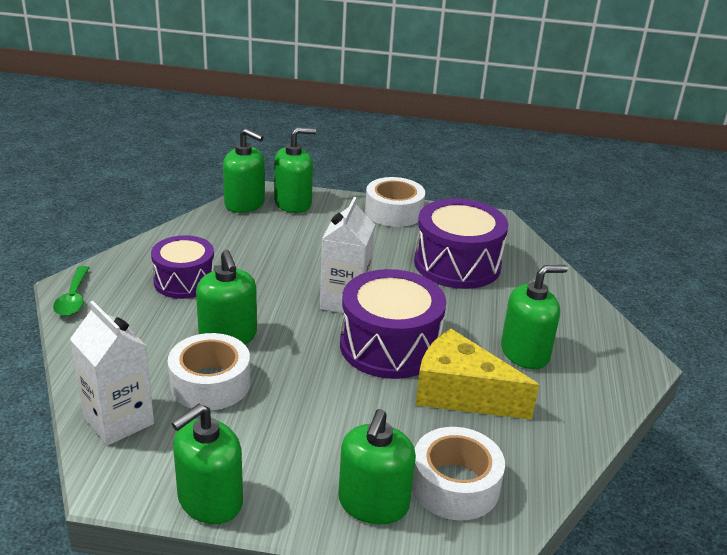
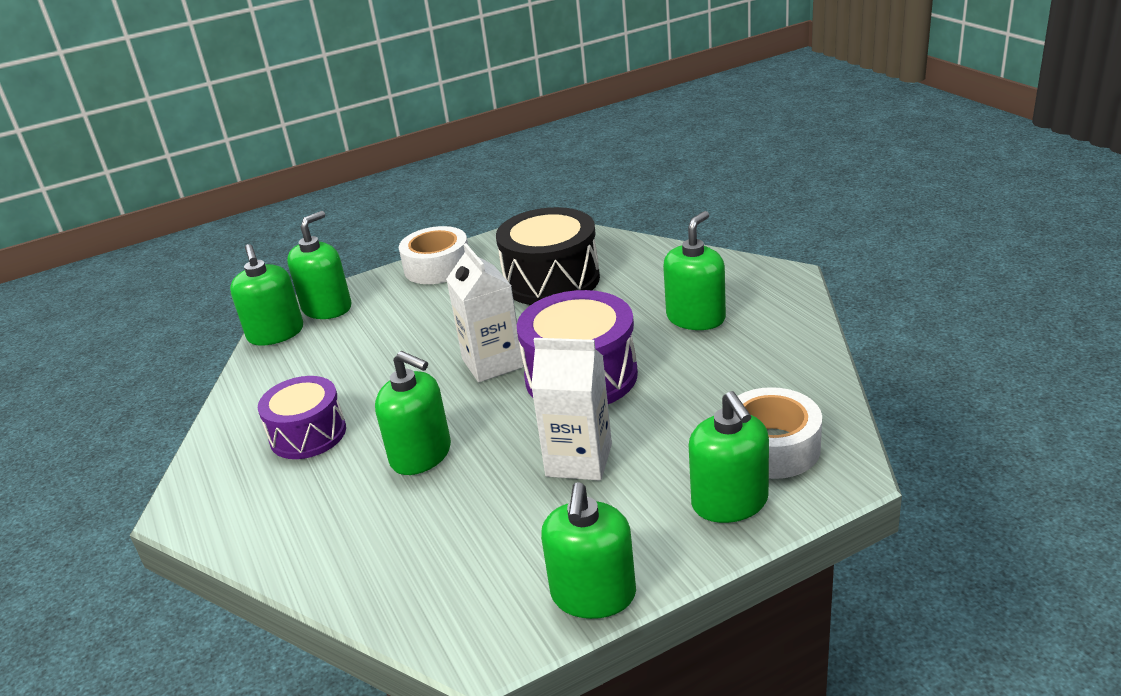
camera: 30 degrees left, 0 degrees up
(73, 298) = (203, 519): green spoon -> none
(118, 420) = (412, 591): white carton -> white carton (579, 460)
(210, 383) = (459, 503): white tape -> none
(245, 204) = (276, 333): green soap dispenser -> green soap dispenser turned 75 degrees clockwise
(457, 264) = (551, 280): purple drum -> black drum
(461, 394) = (687, 378): yellow cheese -> none

